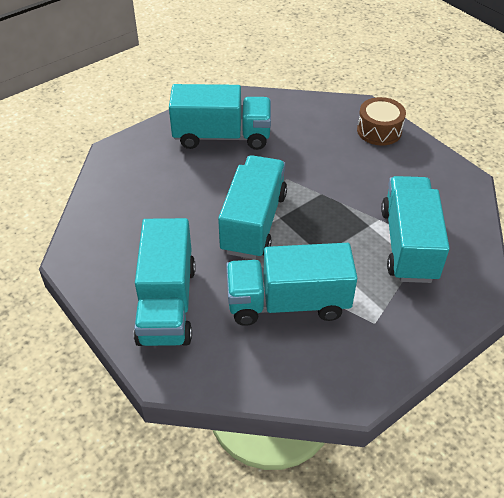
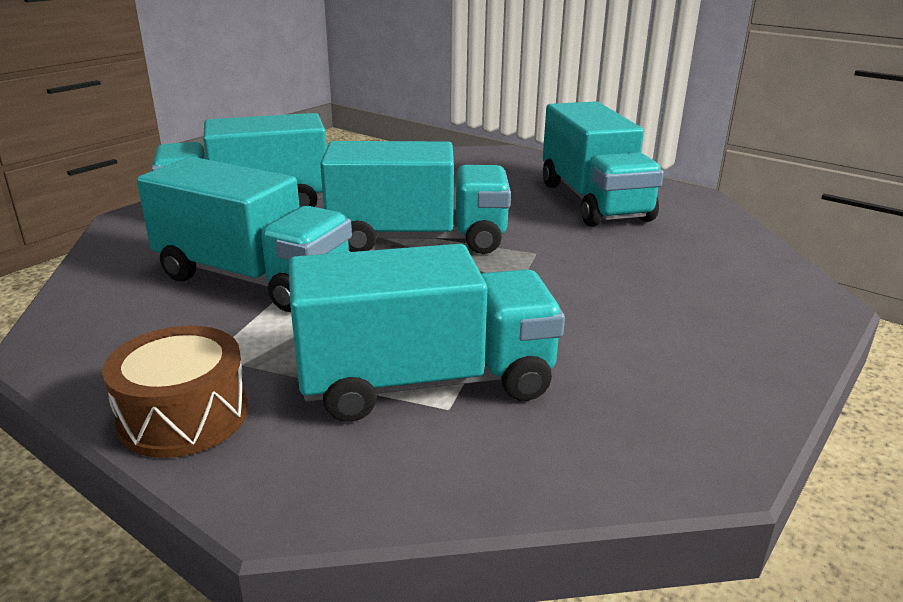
camera: 75 degrees right, 20 degrees down
(288, 303) = (253, 278): turquoise truck -> turquoise truck turned 135 degrees clockwise
(379, 131) = (760, 326): brown drum -> brown drum (184, 416)

